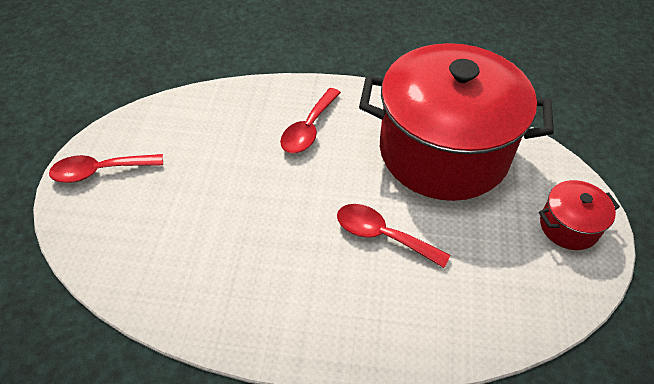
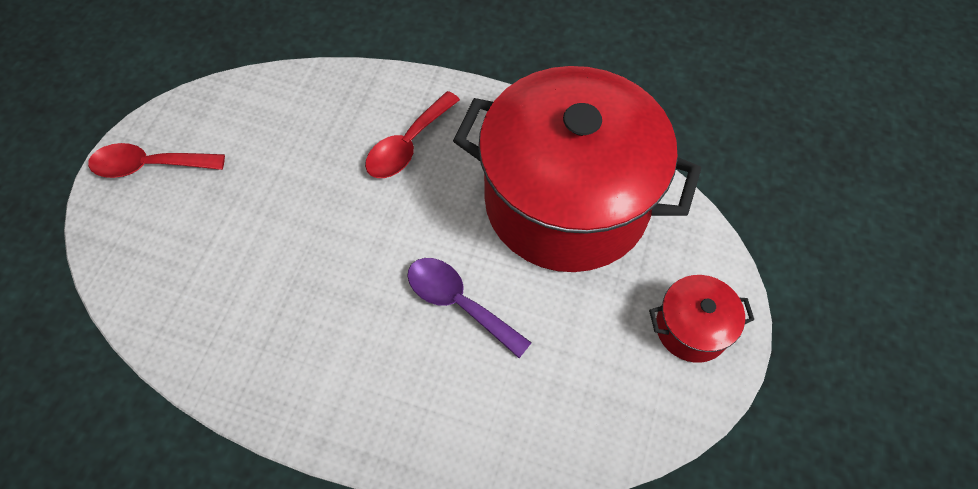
camera: 10 degrees right, 10 degrees up
(382, 235) = (458, 303): red spoon -> purple spoon

